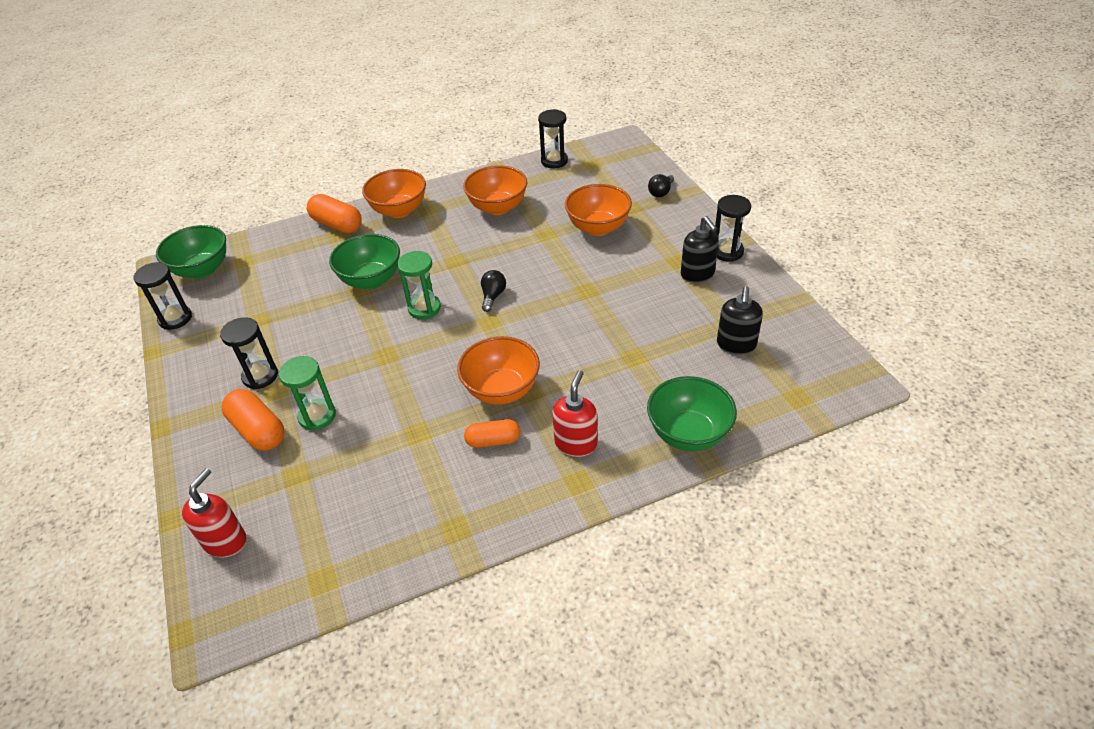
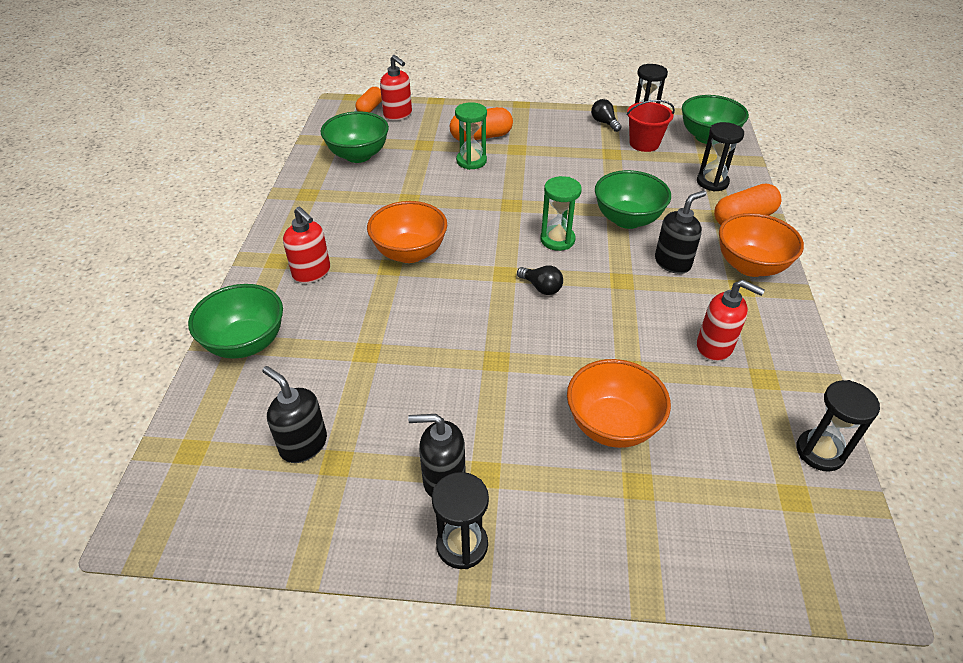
camera: 115 degrees right, 0 degrees up
(229, 305) = (644, 143): none -> red bucket
(260, 376) = (539, 145): black hourglass -> black hourglass (712, 182)
(348, 527) = (358, 155): none -> green bowl
(417, 244) = (672, 262): none -> black soap dispenser
(493, 440) = (362, 232): orange capsule -> orange capsule (370, 108)
(498, 207) = (715, 347): orange bowl -> red soap dispenser
(661, 192) = (663, 548): black light bulb -> black light bulb (604, 123)

